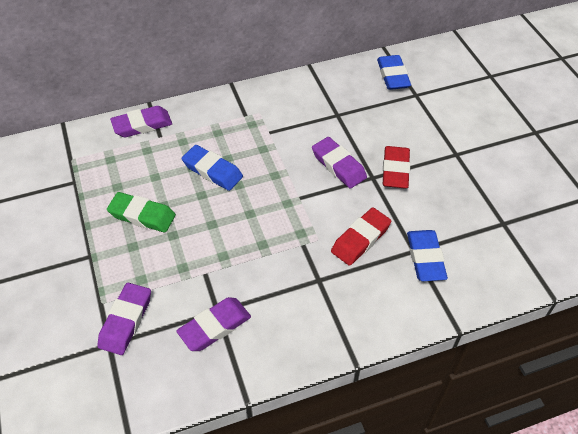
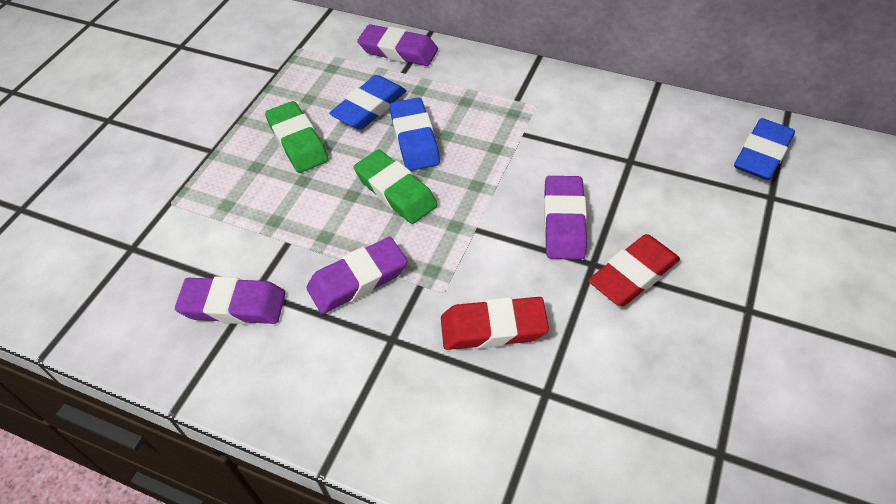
camera: 45 degrees right, 0 degrees up
(126, 321) = (168, 236): purple eraser -> purple eraser (358, 280)
(235, 206) = (396, 191): none -> green eraser
(425, 258) = (550, 414): blue eraser -> blue eraser (369, 107)

